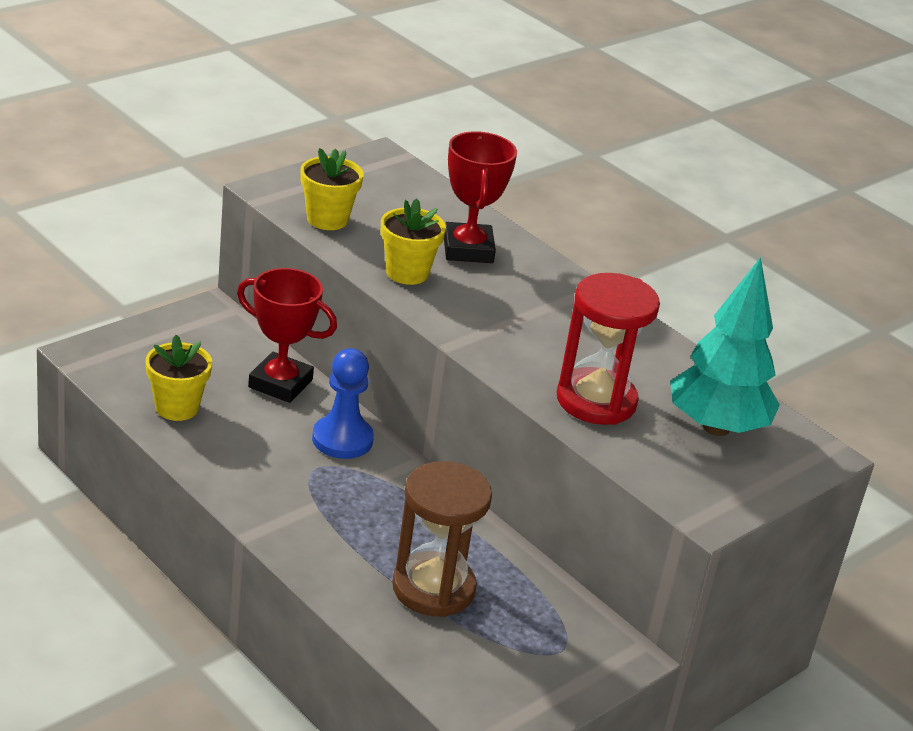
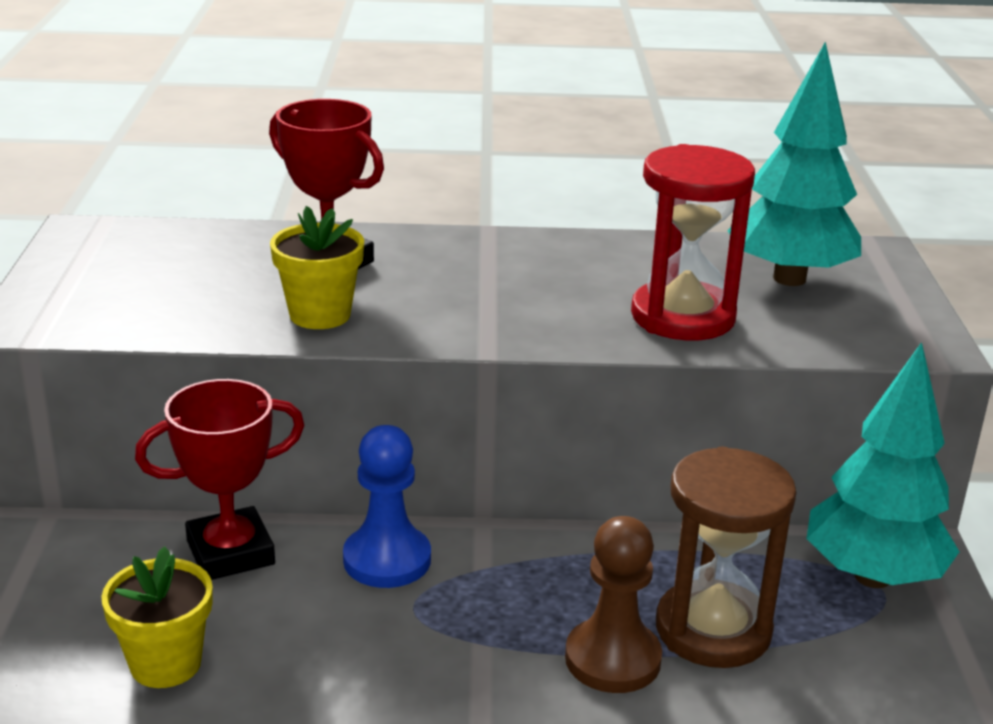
camera: 45 degrees left, 5 degrees down
(327, 219) = (144, 314): yellow flower pot -> none
(360, 559) = (612, 659): none -> brown pawn
(570, 639) = (872, 576): none -> turquoise tree

